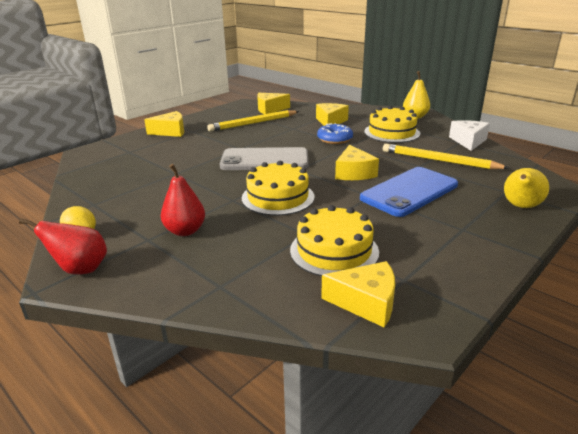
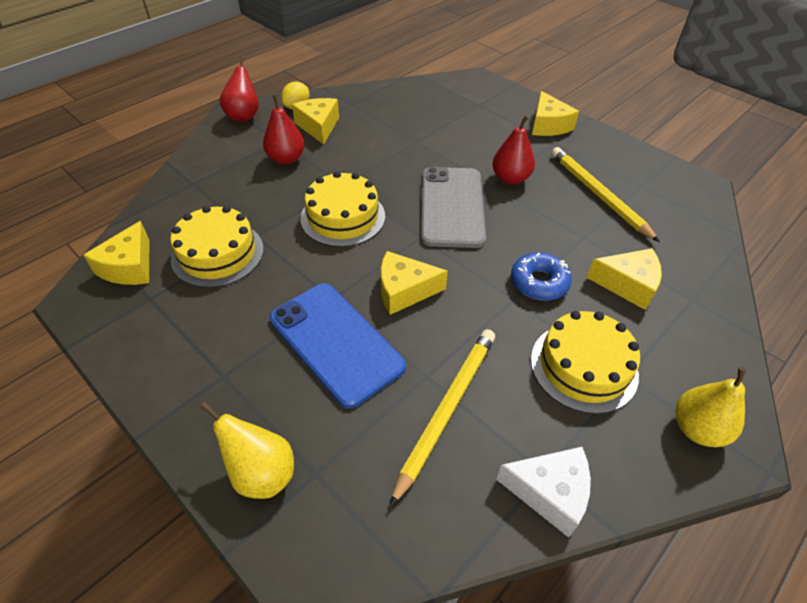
camera: 90 degrees right, 20 degrees up
(233, 143) = (510, 178): none -> red pear
(270, 109) = (675, 212): yellow cheese -> yellow cheese (318, 127)

